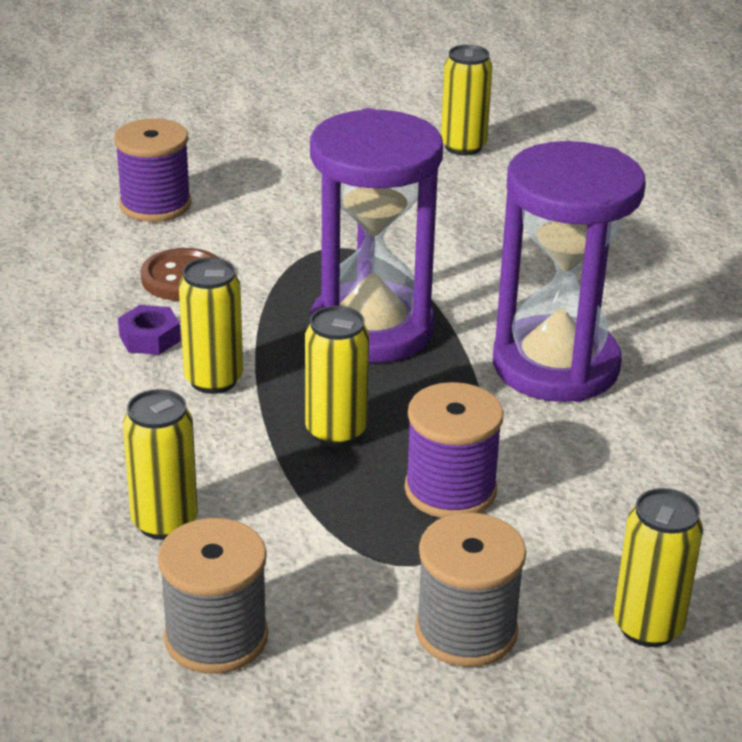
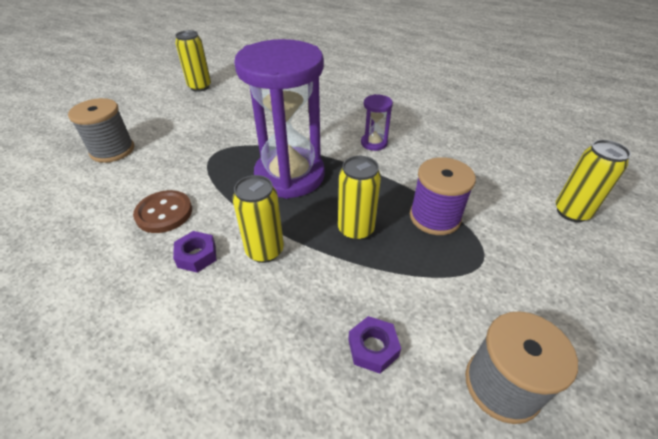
camera: 50 degrees left, 10 degrees up
(155, 205) = (88, 188): purple spool -> none
(164, 522) = (373, 348): yellow can -> purple nut
(466, 631) = (548, 270): grey spool -> grey spool (112, 150)
(555, 366) = (374, 143): purple hourglass -> purple hourglass, size x0.42

